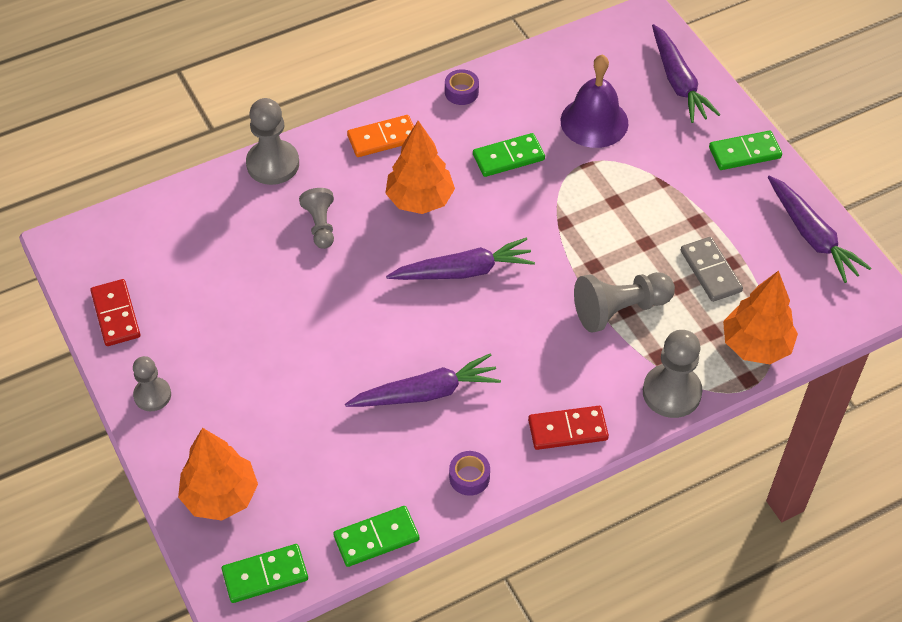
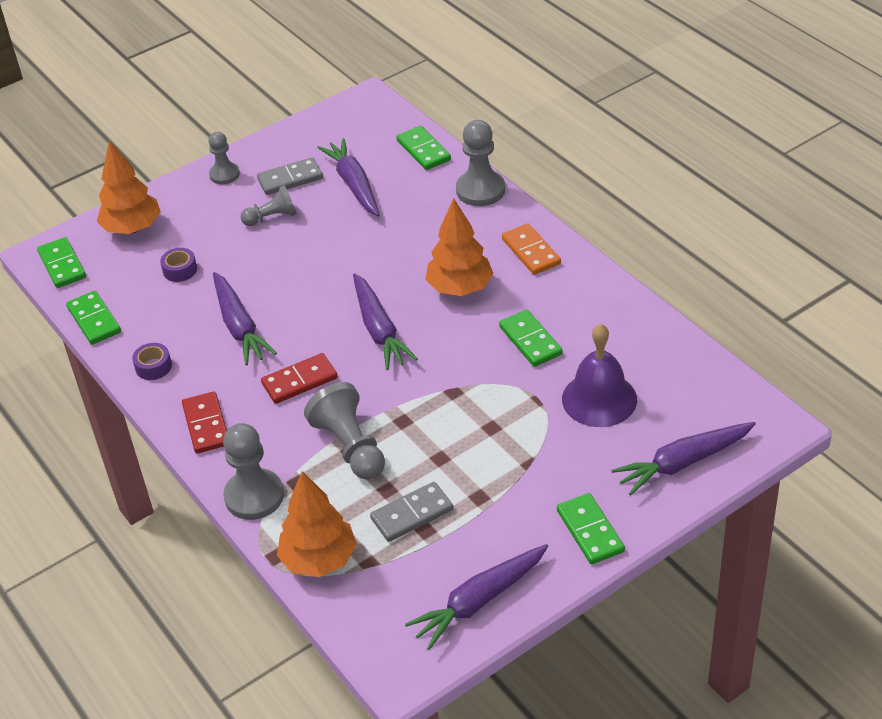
camera: 85 degrees right, 10 degrees down
(115, 315) = (300, 139): red domino -> red domino (299, 381)
(185, 203) = (423, 150): none -> green domino
(187, 330) = (290, 179): none -> grey domino
(221, 271) = (354, 184): none -> purple carrot
(320, 225) = (415, 231): grey pawn -> grey pawn (272, 217)
(461, 92) = (609, 295): purple tape -> purple tape (180, 270)

